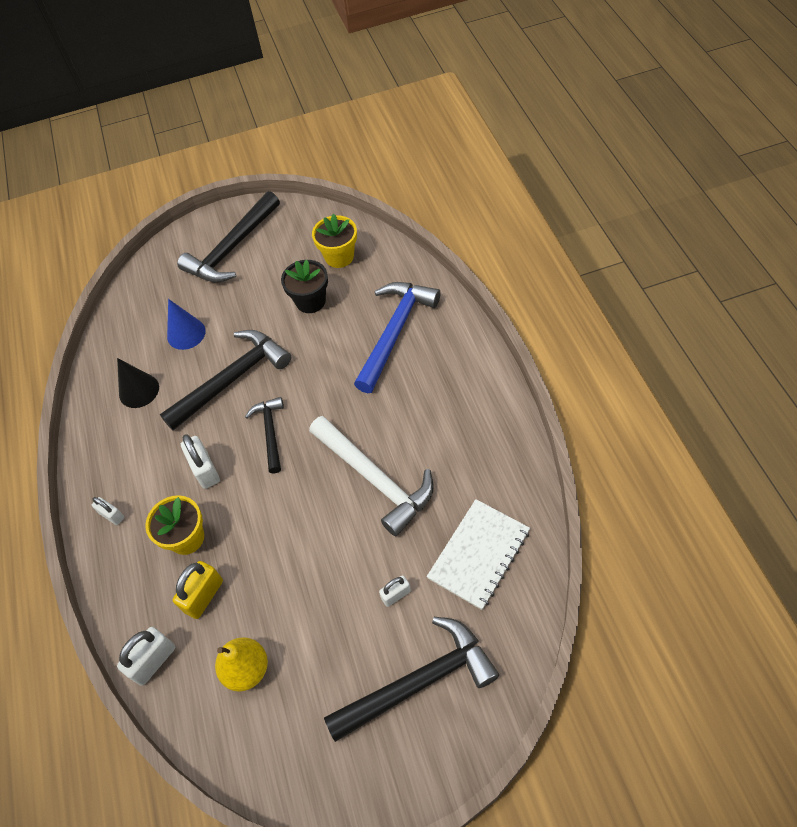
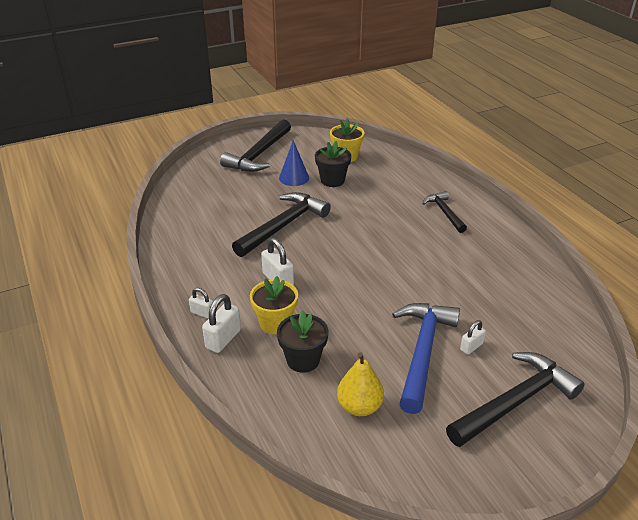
camera: 15 degrees left, 20 degrees down
(139, 390) = (205, 235): black cone -> none
(153, 661) = (270, 408): white padlock -> white padlock (223, 339)
(186, 333) = (236, 201): blue cone -> blue cone (294, 178)
(203, 596) = (303, 360): yellow padlock -> black flower pot
(270, 432) = (326, 254): black hammer -> black hammer (444, 212)
(375, 479) = (424, 277): white hammer -> none
(395, 332) = (406, 194): blue hammer -> blue hammer (422, 352)
(479, 554) = (528, 317): white notebook -> none

